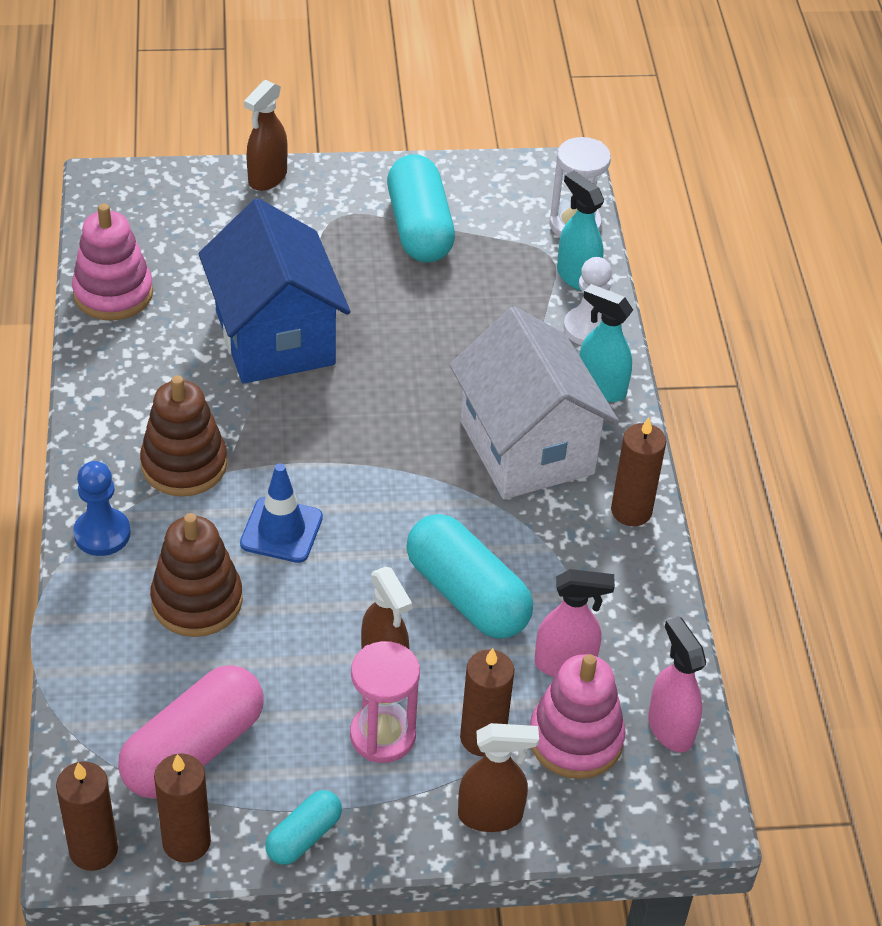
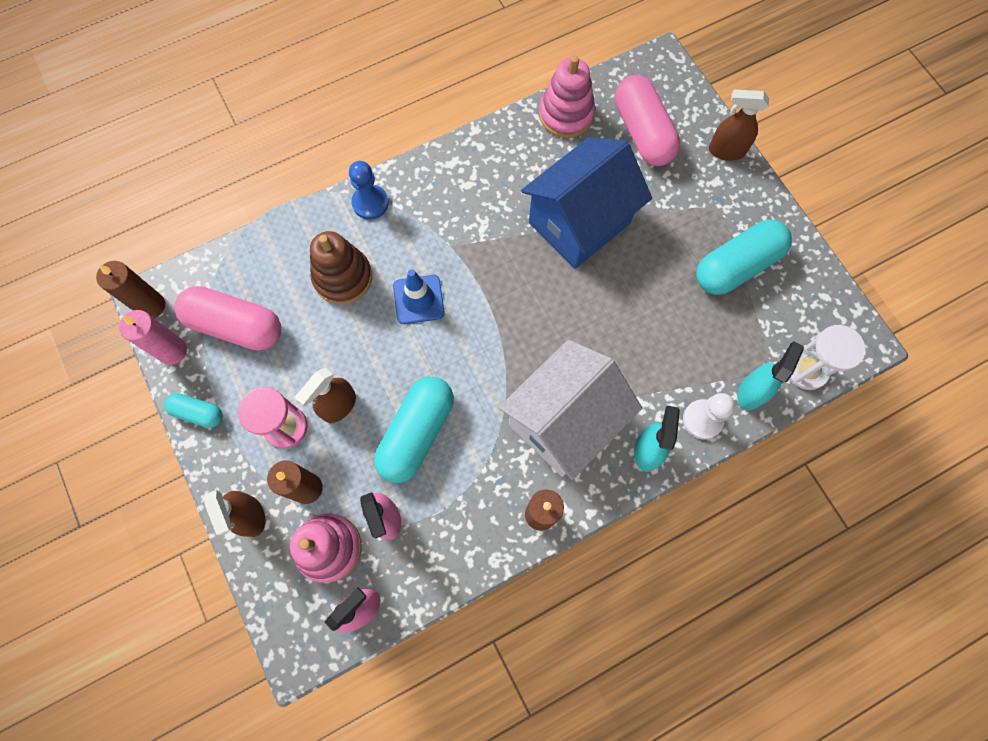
camera: 70 degrees right, 25 degrees up
(184, 464) = (445, 221): brown stacking toy -> none
(186, 842) = (172, 351): brown candle -> pink candle
(191, 236) = (643, 132): none -> pink capsule

